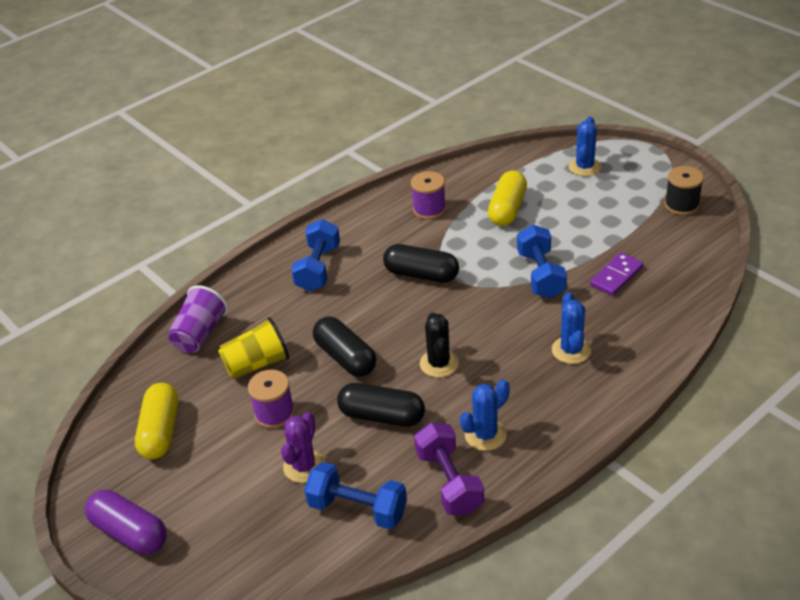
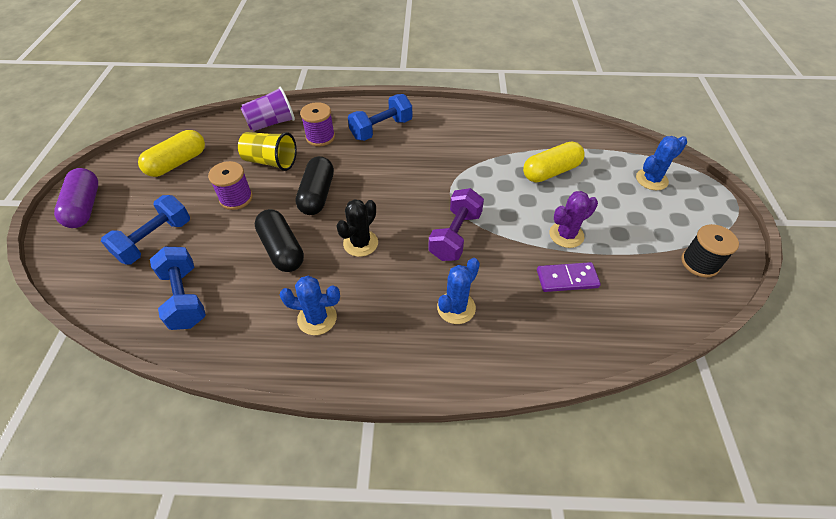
camera: 40 degrees right, 10 degrees up
(304, 466) = (201, 244): purple cactus -> purple cactus (566, 235)
(421, 274) = (433, 176): black capsule -> none
(429, 209) = (497, 137): purple spool -> purple spool (320, 137)
(449, 482) = (251, 330): purple dumbbell -> purple dumbbell (455, 236)
(540, 275) = (511, 234): blue dumbbell -> blue dumbbell (155, 240)

